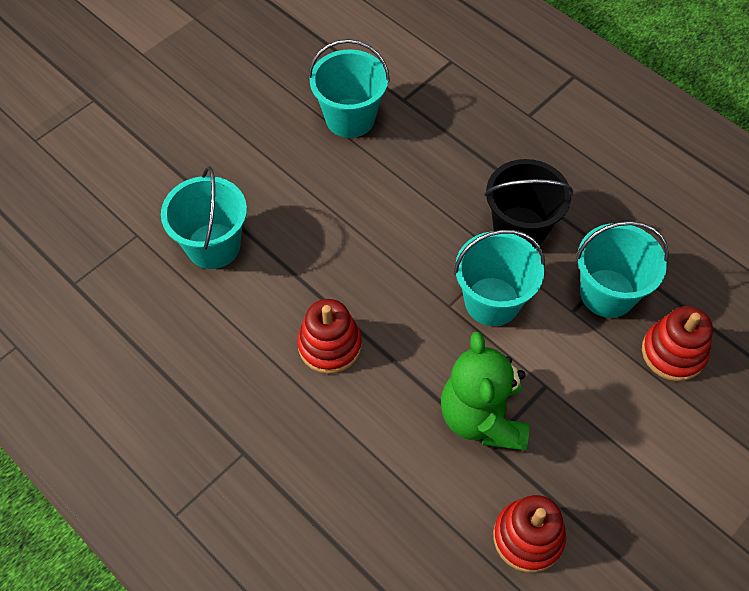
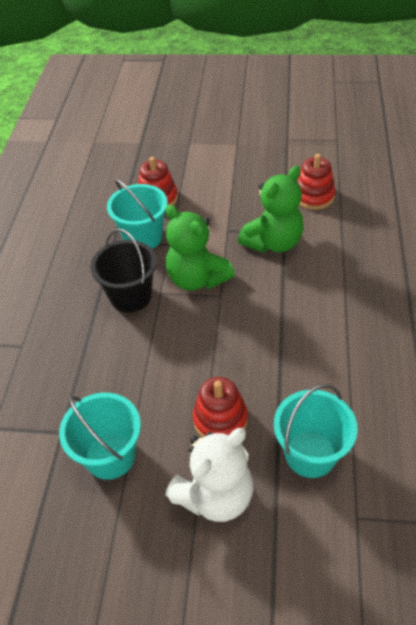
camera: 125 degrees left, 10 degrees down
(249, 161) = (215, 495): none -> white teddy bear
(330, 345) = (307, 331): red stacking toy -> red stacking toy (220, 419)
(492, 301) = (197, 279): turquoise bucket -> green teddy bear

